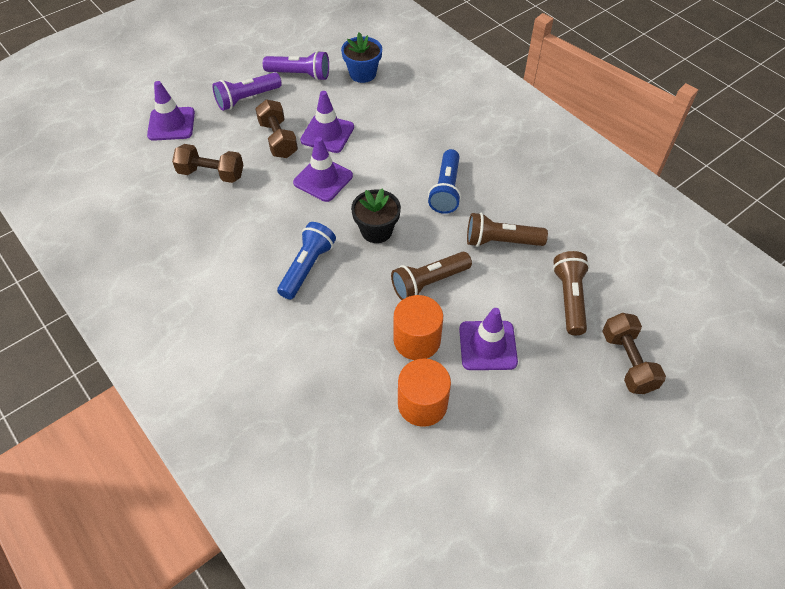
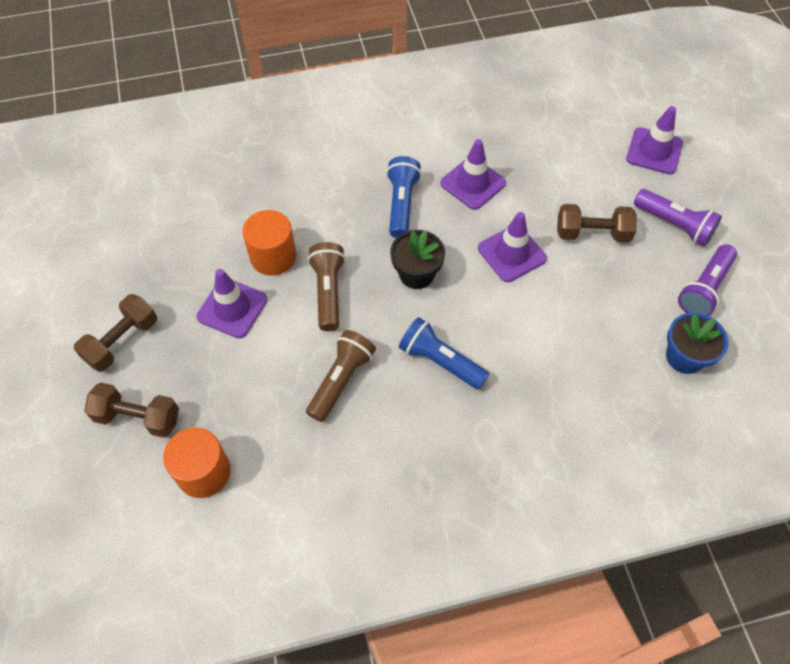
camera: 115 degrees right, 5 degrees up
(211, 174) = (562, 165): brown dumbbell -> brown dumbbell (122, 341)
(247, 99) = (674, 225): purple flashlight -> purple flashlight turned 135 degrees clockwise
(307, 267) = (401, 204): blue flashlight -> blue flashlight turned 135 degrees counterclockwise
(327, 134) = (583, 281): purple traffic cone -> purple traffic cone (473, 183)
(422, 404) = (212, 236): orange cylinder -> orange cylinder (203, 472)
(569, 298) = (235, 407): brown flashlight -> none

